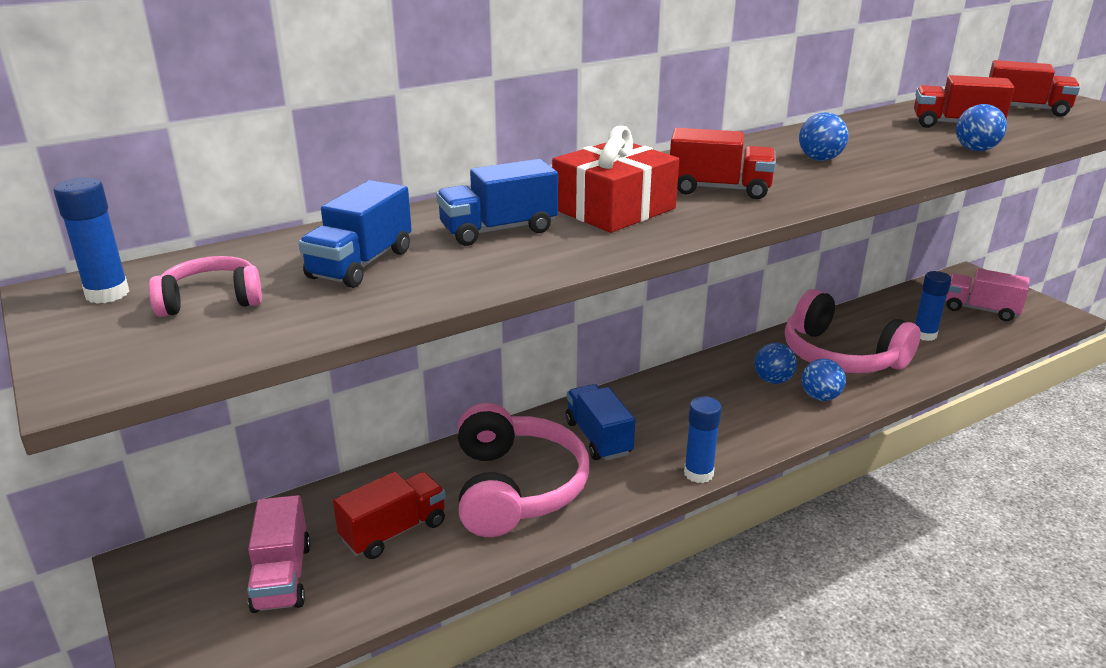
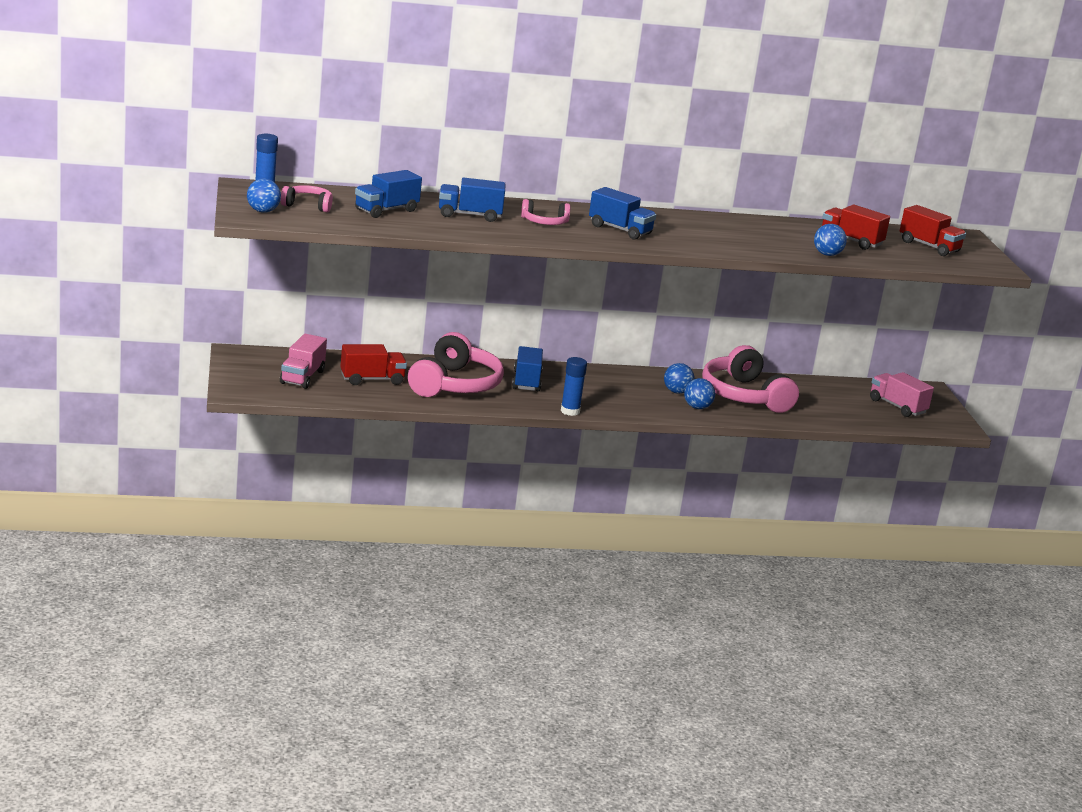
camera: 20 degrees right, 5 degrees down
(613, 209) = (544, 222): red gift -> pink headphones
(719, 189) = (620, 230): red truck -> blue truck
(820, 159) = (712, 233): blue ball -> blue ball (263, 211)
(924, 335) = (826, 404): blue glue stick -> none

